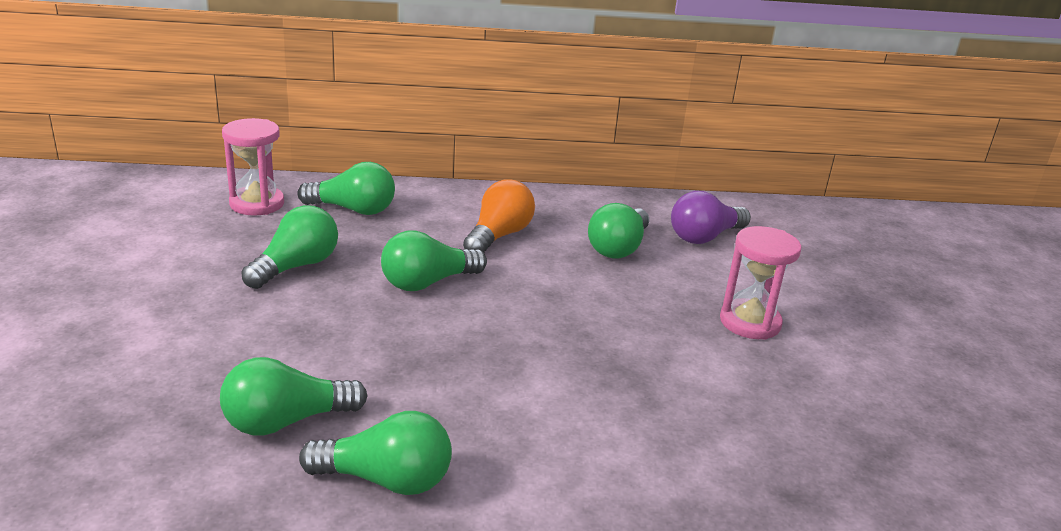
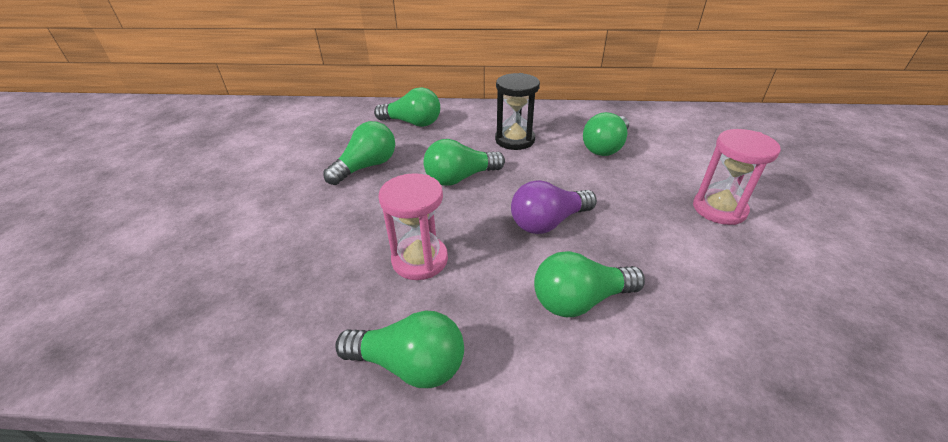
camera: 10 degrees right, 10 degrees up
(257, 204) = (348, 121): pink hourglass -> pink hourglass (420, 260)
(286, 421) = (337, 302): green light bulb -> green light bulb (580, 300)
(498, 236) = (515, 140): orange light bulb -> black hourglass
(705, 237) = (672, 137): purple light bulb -> purple light bulb (548, 222)

